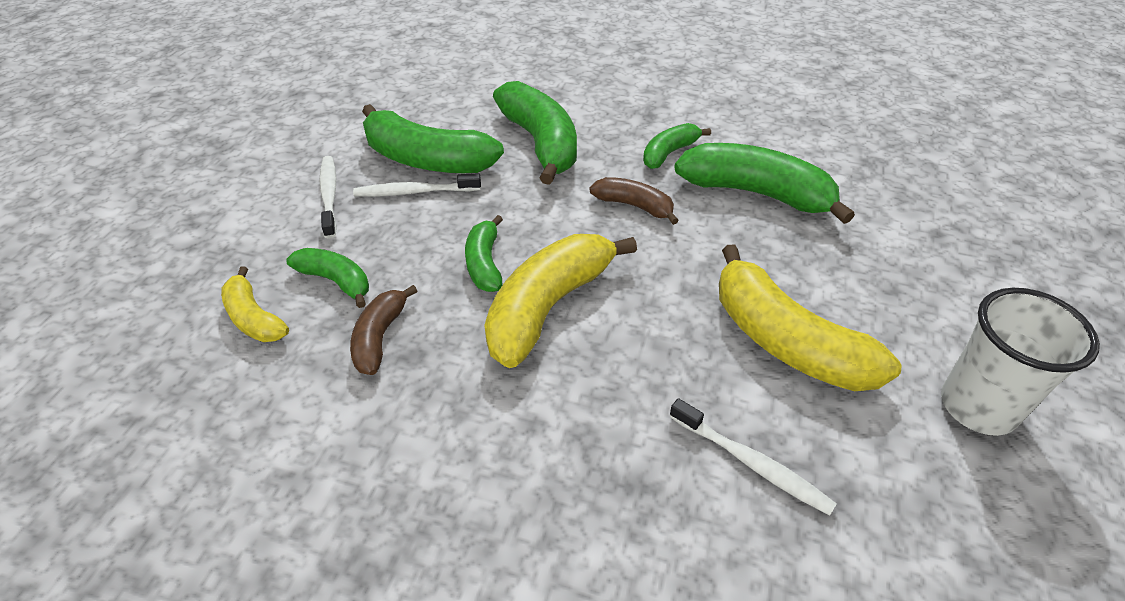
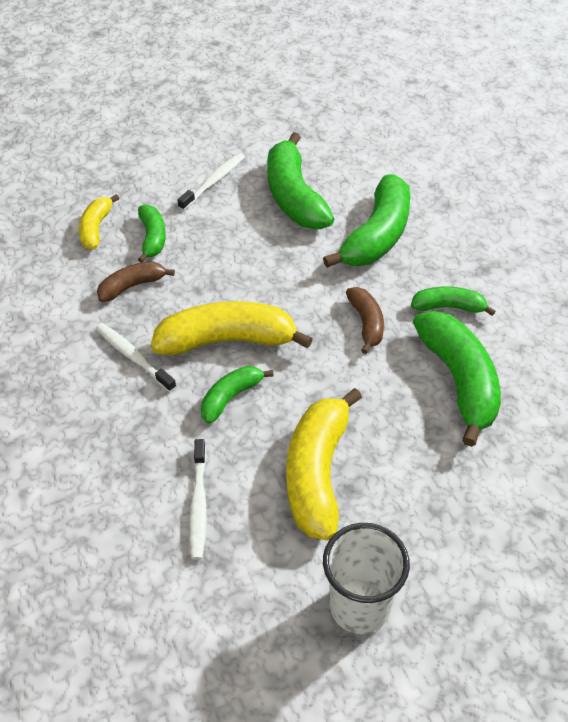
camera: 50 degrees right, 5 degrees up
(414, 192) = (258, 213): white toothbrush -> white toothbrush (133, 357)
(484, 263) = (232, 288): green banana -> green banana (231, 397)

